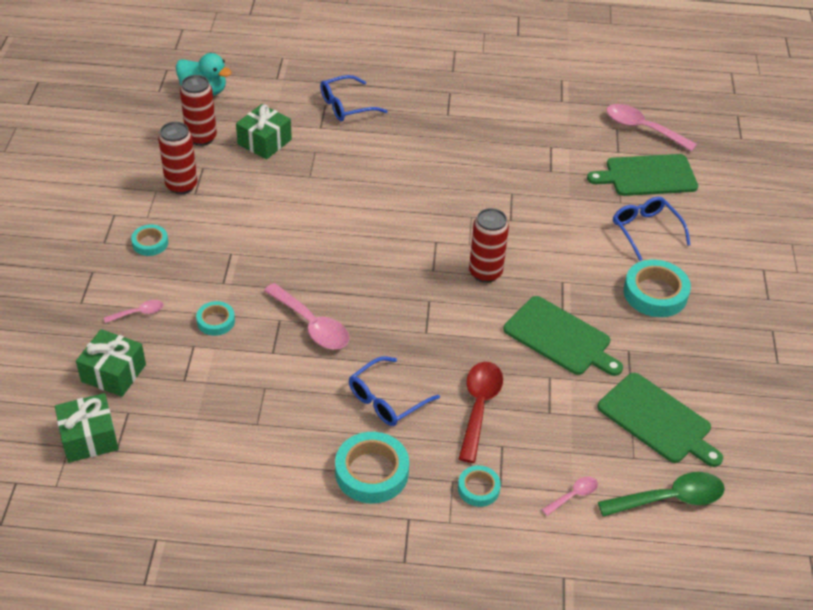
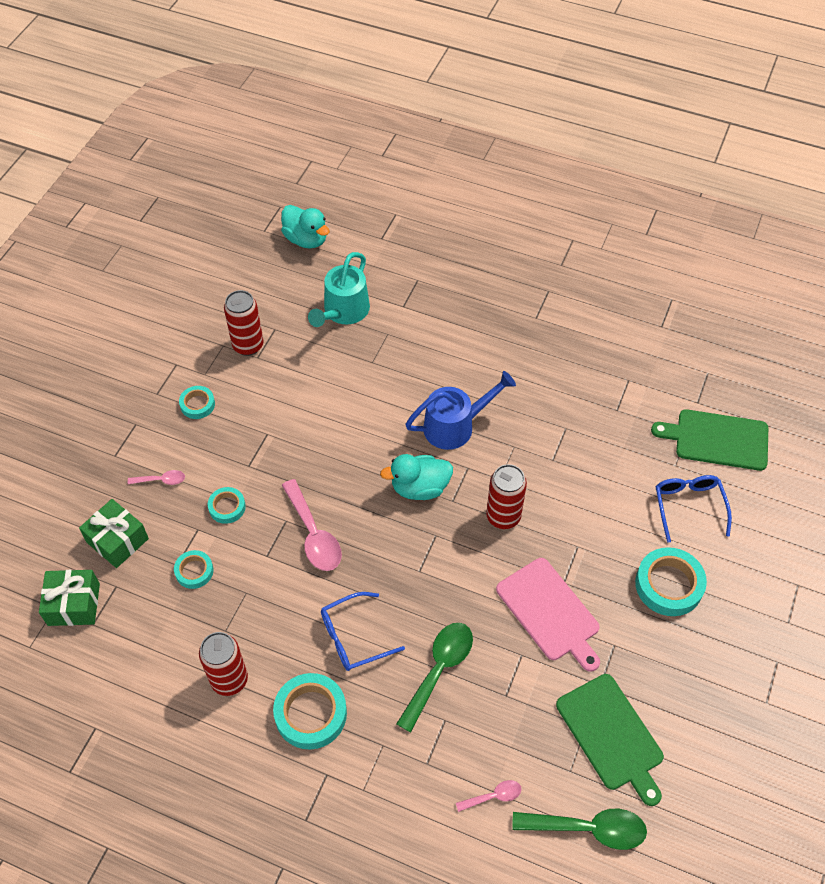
camera: 20 degrees right, 10 degrees up
(201, 138) = (285, 294): red can -> red can (229, 680)
(264, 142) = (343, 312): green gift -> turquoise watering can
(346, 106) = (437, 286): blue glasses -> none
(398, 266) = (419, 488): none -> turquoise duck
(410, 211) = (455, 426): none -> blue watering can
(478, 488) = (404, 761): turquoise tape -> turquoise tape (194, 571)
(479, 406) = (439, 669): red spoon -> green spoon
(560, 338) = (550, 612): green cutting board -> pink cutting board
(642, 128) = (735, 379): pink spoon -> none

